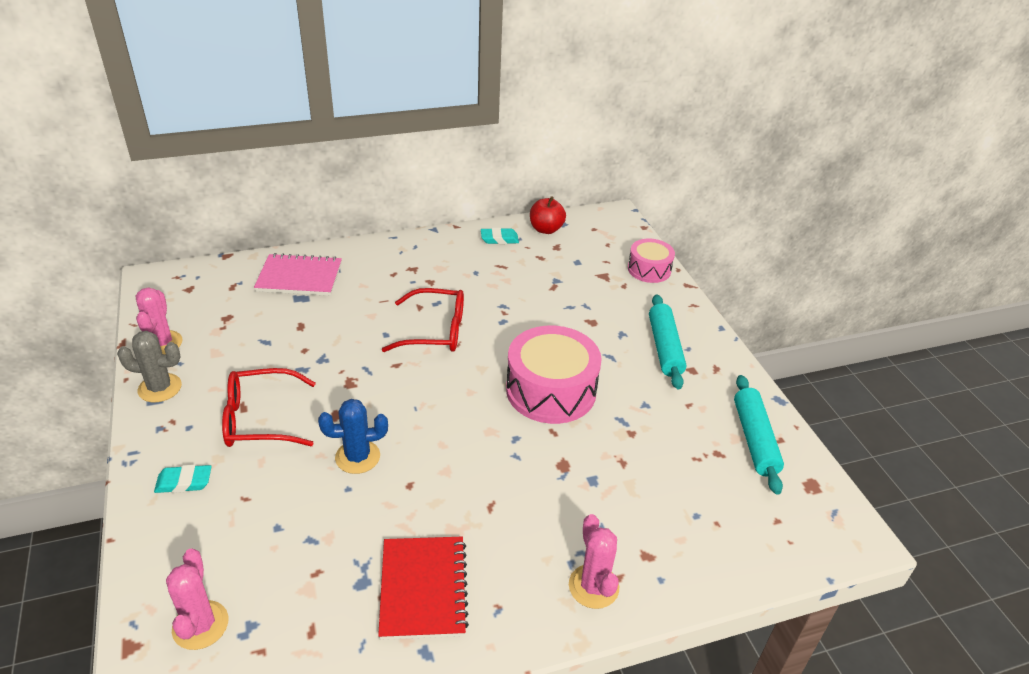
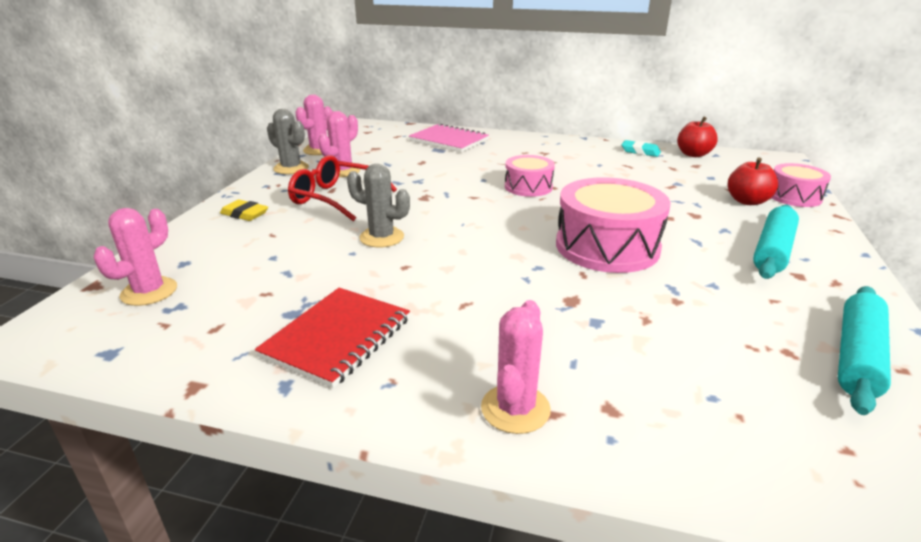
camera: 35 degrees right, 10 degrees down
(184, 482) = (244, 214): turquoise eraser -> yellow eraser
(226, 372) = (342, 171): none -> pink cactus
(357, 457) = (381, 237): blue cactus -> grey cactus
(435, 331) = (528, 187): red glasses -> pink drum
(620, 288) = (747, 201): none -> red apple

